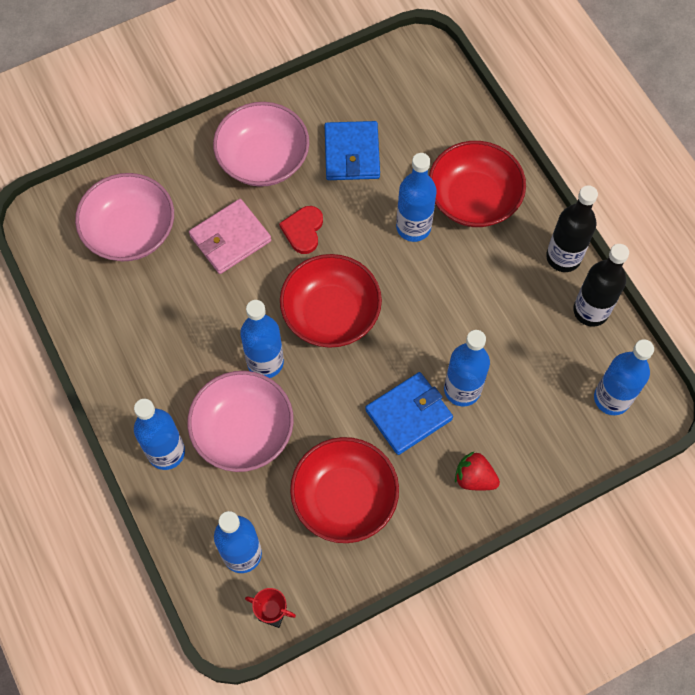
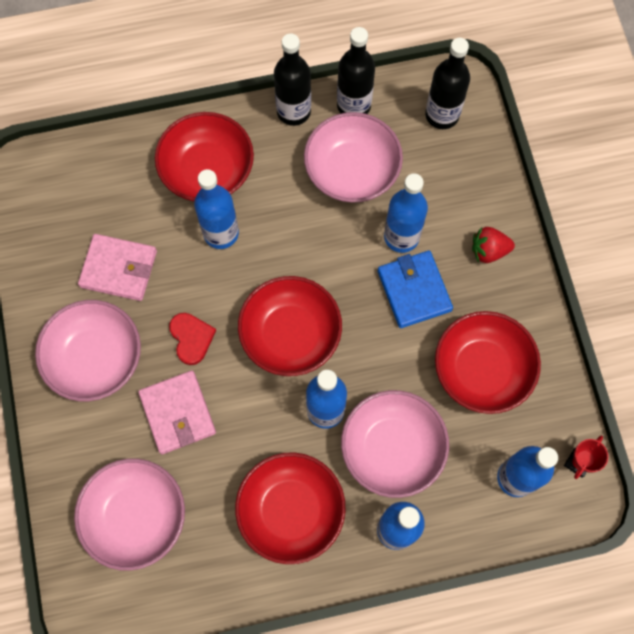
camera: 75 degrees left, 5 degrees up
(164, 356) = (291, 511): none -> red bowl
(303, 230) = (191, 338): red heart -> red heart turned 135 degrees counterclockwise
(352, 153) = (119, 269): blue wallet -> pink wallet
(474, 478) = (488, 250): red strawberry -> red strawberry turned 45 degrees clockwise
(518, 326) = (352, 170): none -> pink bowl
(612, 398) = (442, 115): blue bottle -> black bottle

